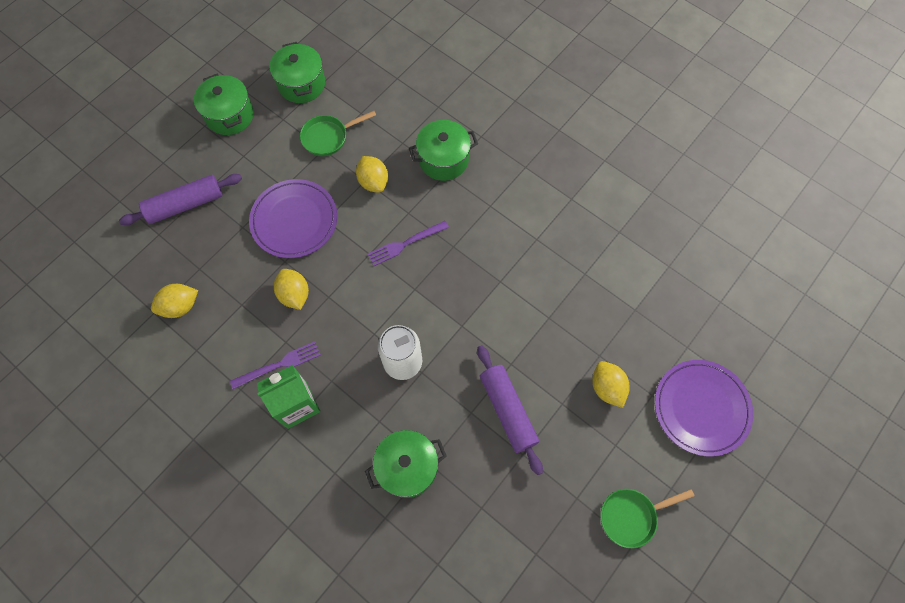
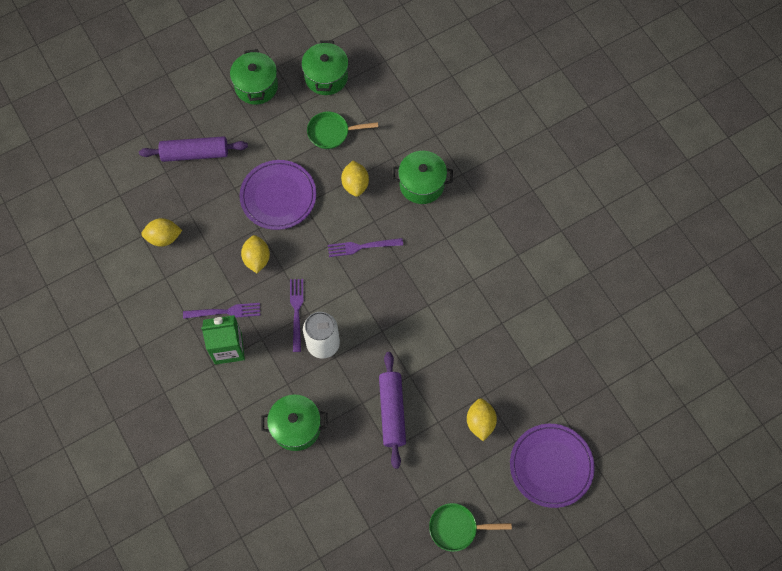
camera: 20 degrees right, 0 degrees up
(359, 336) = (296, 311): none -> purple fork

